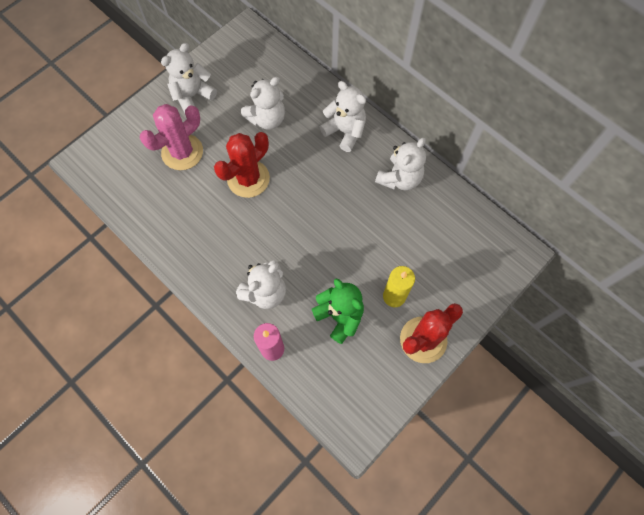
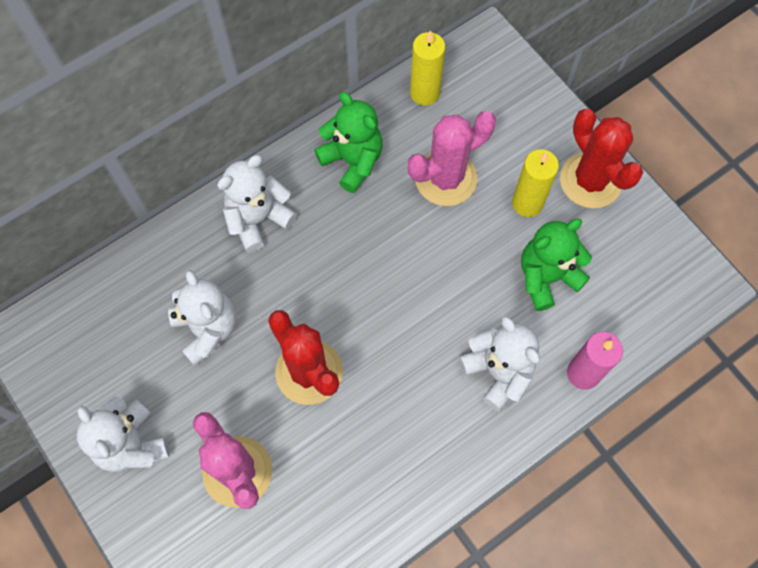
camera: 80 degrees left, 0 degrees up
(399, 178) = (352, 161): white teddy bear -> green teddy bear
(400, 239) = (446, 178): none -> pink cactus
(465, 215) = (424, 93): none -> yellow candle

